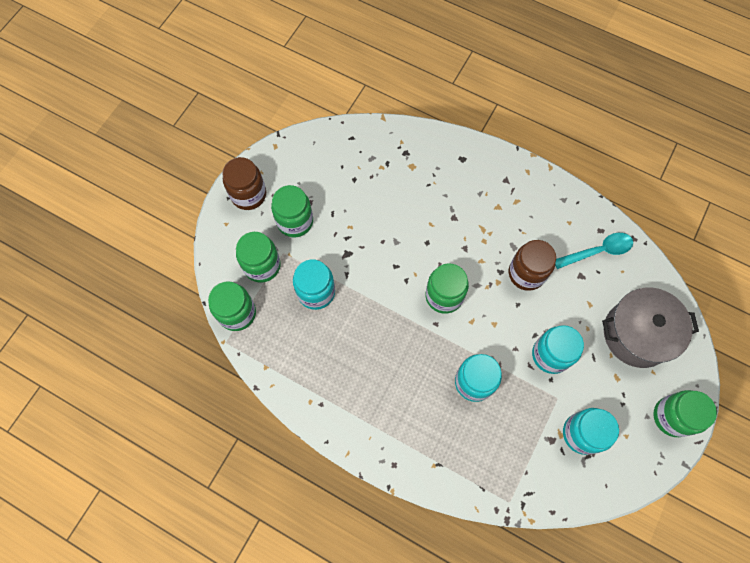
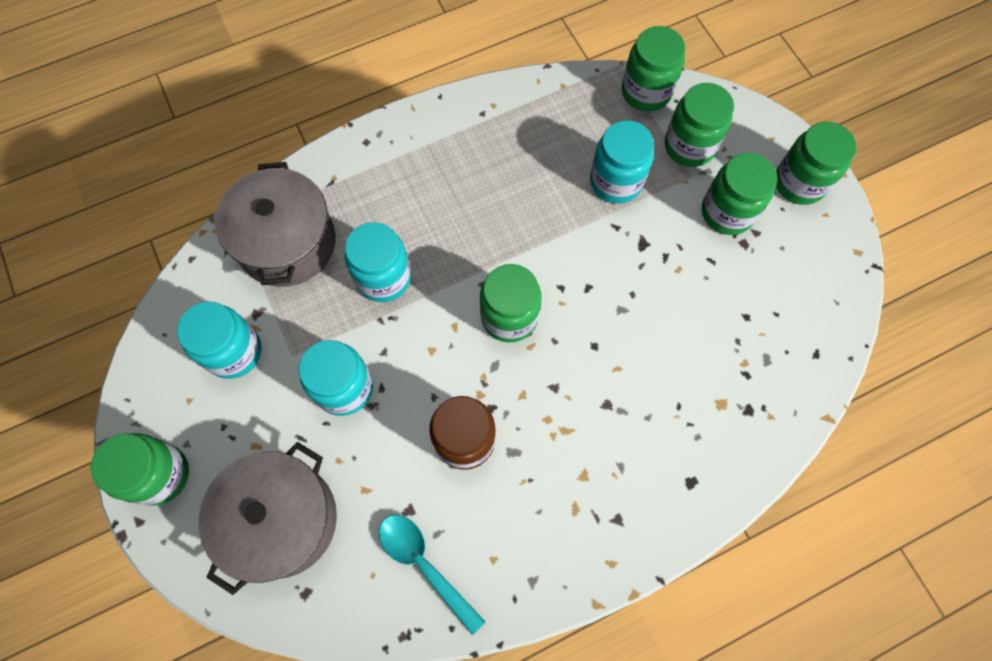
camera: 125 degrees right, 0 degrees up
(248, 194) = (799, 183): brown jar -> green jar
(497, 458) = (287, 243): none -> grey pot
(598, 251) = (424, 564): turquoise spoon -> turquoise spoon turned 120 degrees clockwise

